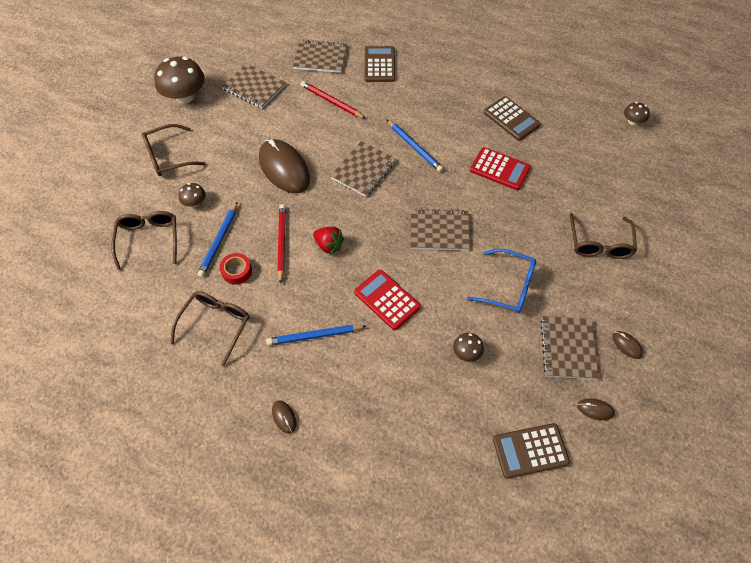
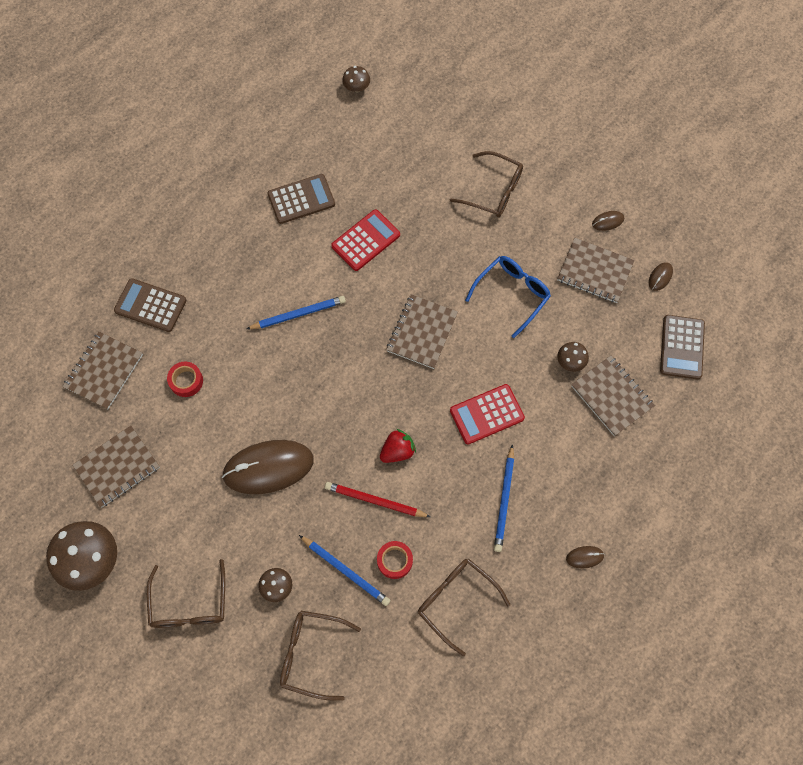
camera: 70 degrees left, 10 degrees up
(331, 101) = (186, 381): red pencil -> red tape
(363, 170) = (308, 380): brown notebook -> brown notebook (612, 396)

